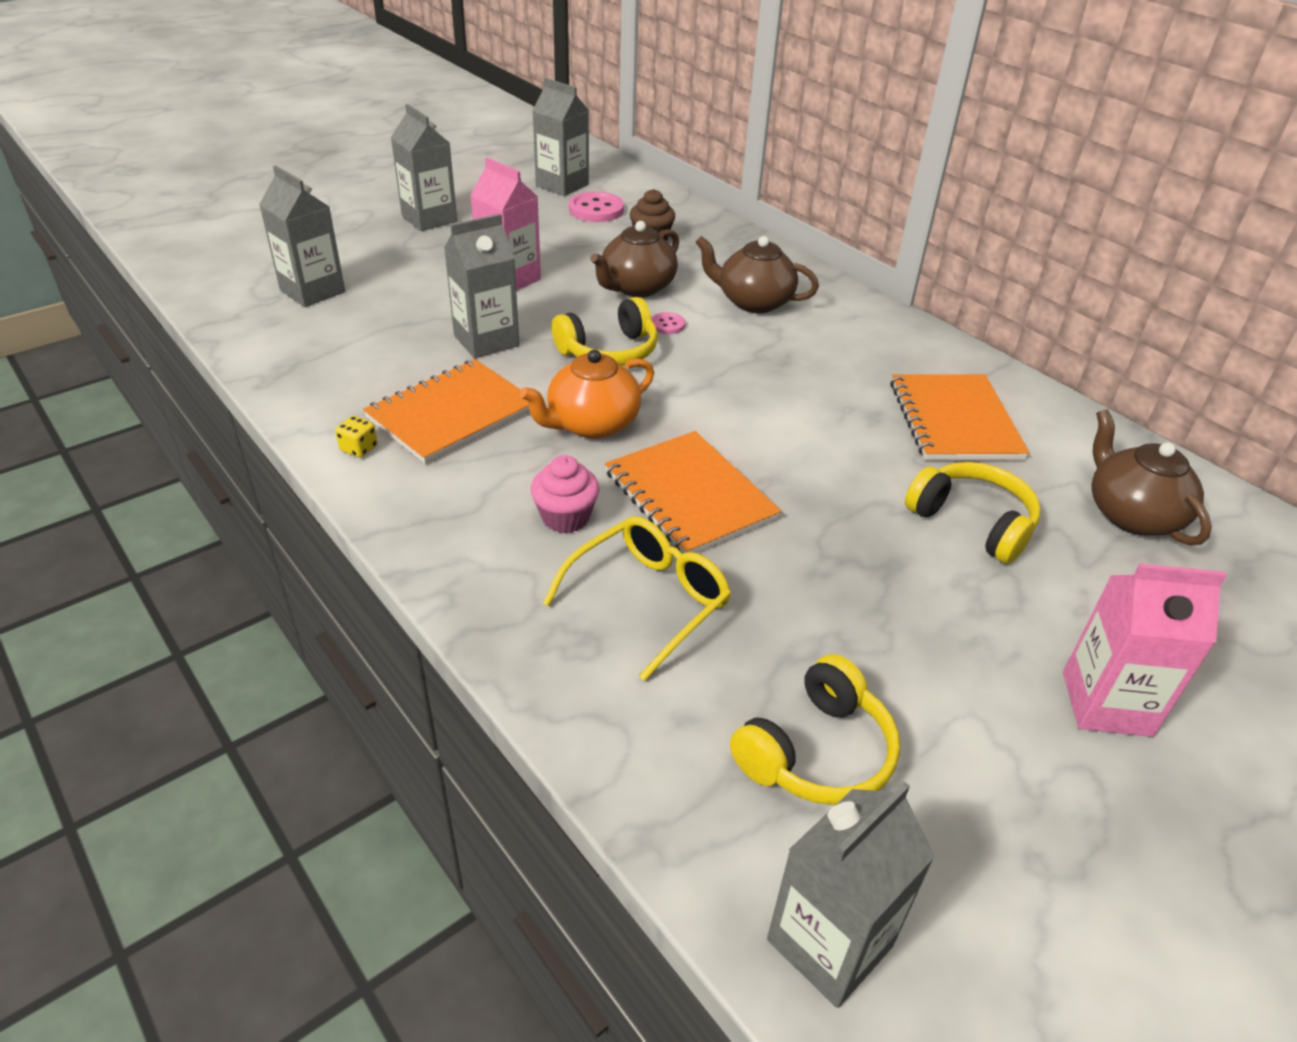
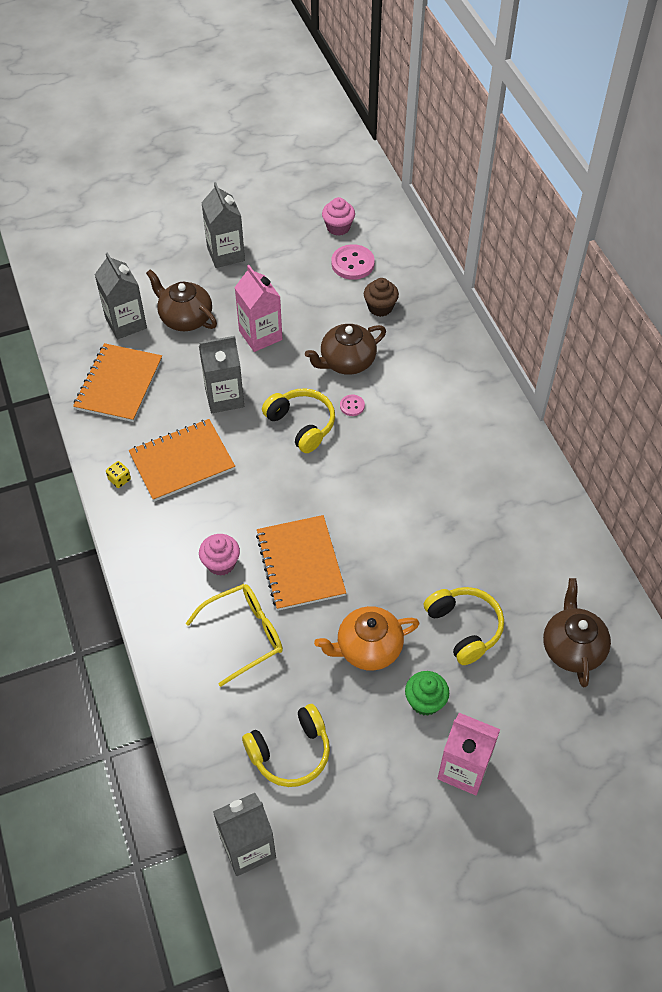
camera: 20 degrees right, 15 degrees up
(562, 185) = (338, 227): grey carton -> pink cupcake
(592, 424) = (264, 490): orange teapot -> orange teapot (368, 648)
(609, 351) = (301, 425): yellow headphones -> yellow headphones turned 120 degrees counterclockwise
(753, 302) = (424, 394): brown teapot -> brown teapot (185, 318)
(954, 420) = (504, 541): orange notebook -> orange notebook (119, 384)
(983, 625) = (425, 701): none -> green cupcake

